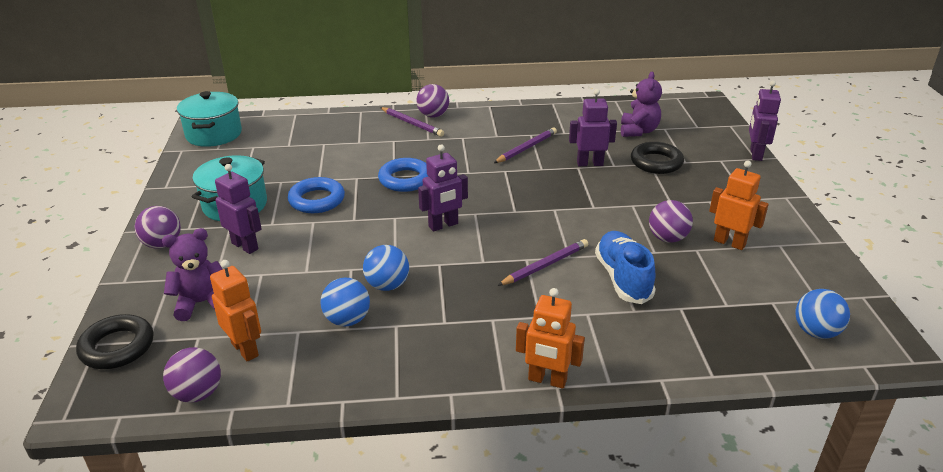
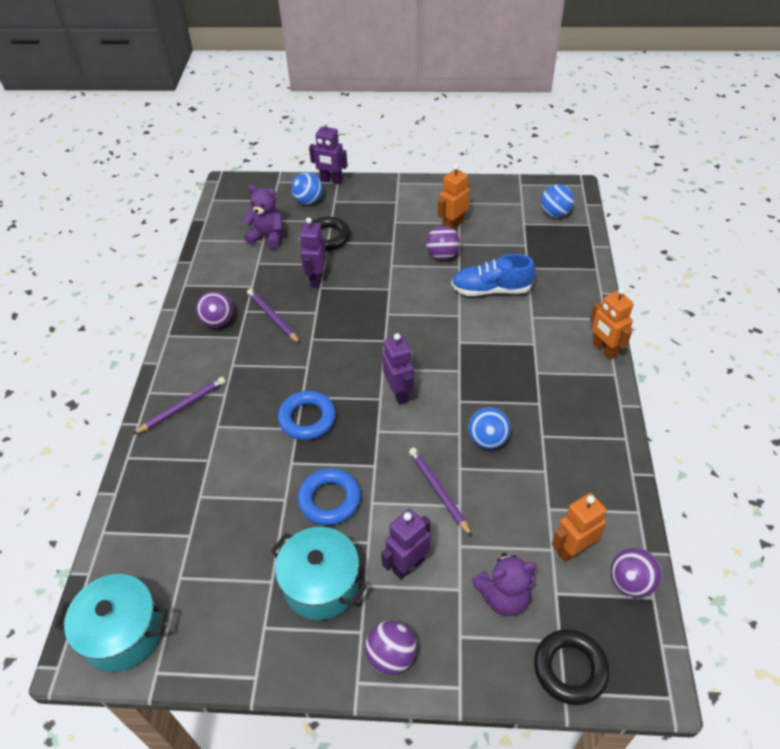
camera: 80 degrees left, 15 degrees up
(201, 303) = (503, 597): purple teddy bear -> purple teddy bear turned 90 degrees counterclockwise
(347, 320) = (534, 470): blue ball -> blue ball (308, 201)
(433, 115) = (170, 386): purple ball -> purple ball (218, 322)
(545, 265) = (469, 331): purple pencil -> purple pencil (438, 491)
(547, 380) = (604, 349): orange robot -> orange robot turned 120 degrees clockwise

